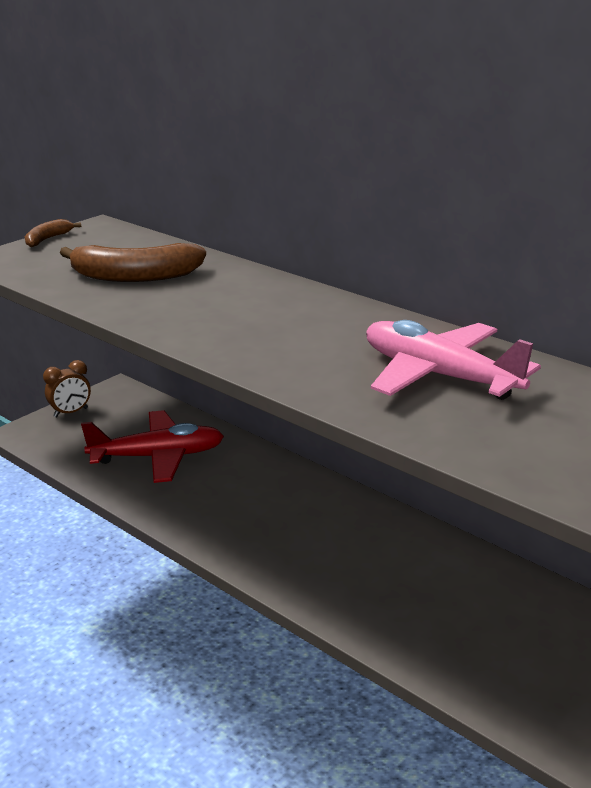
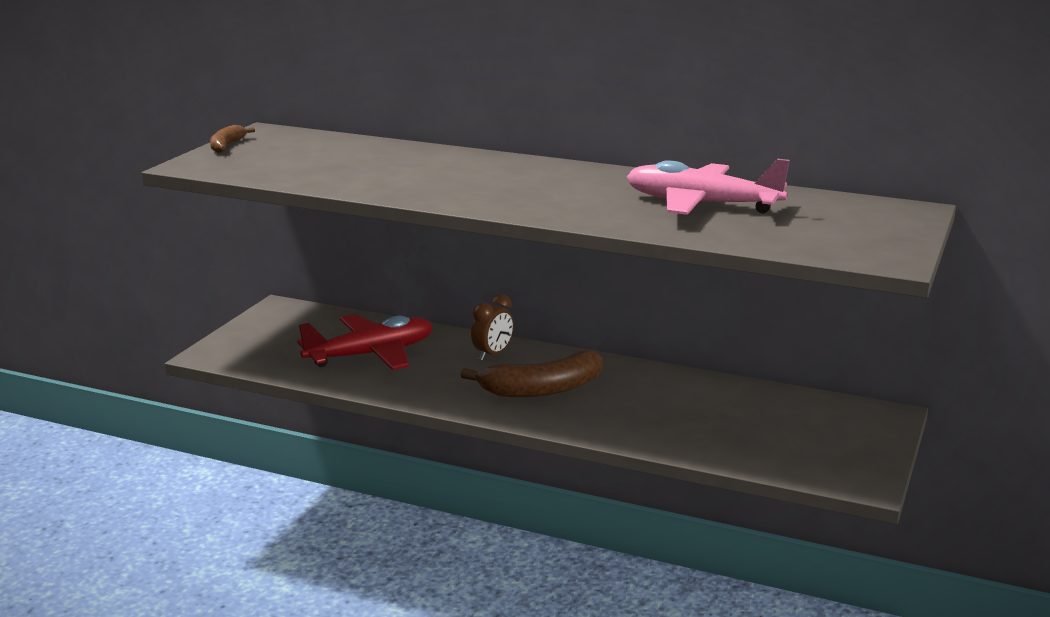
camera: 20 degrees left, 5 degrees down
(71, 412) = (247, 332): brown clock -> brown clock (492, 354)
(134, 276) = (355, 166): brown banana -> brown banana (542, 389)

